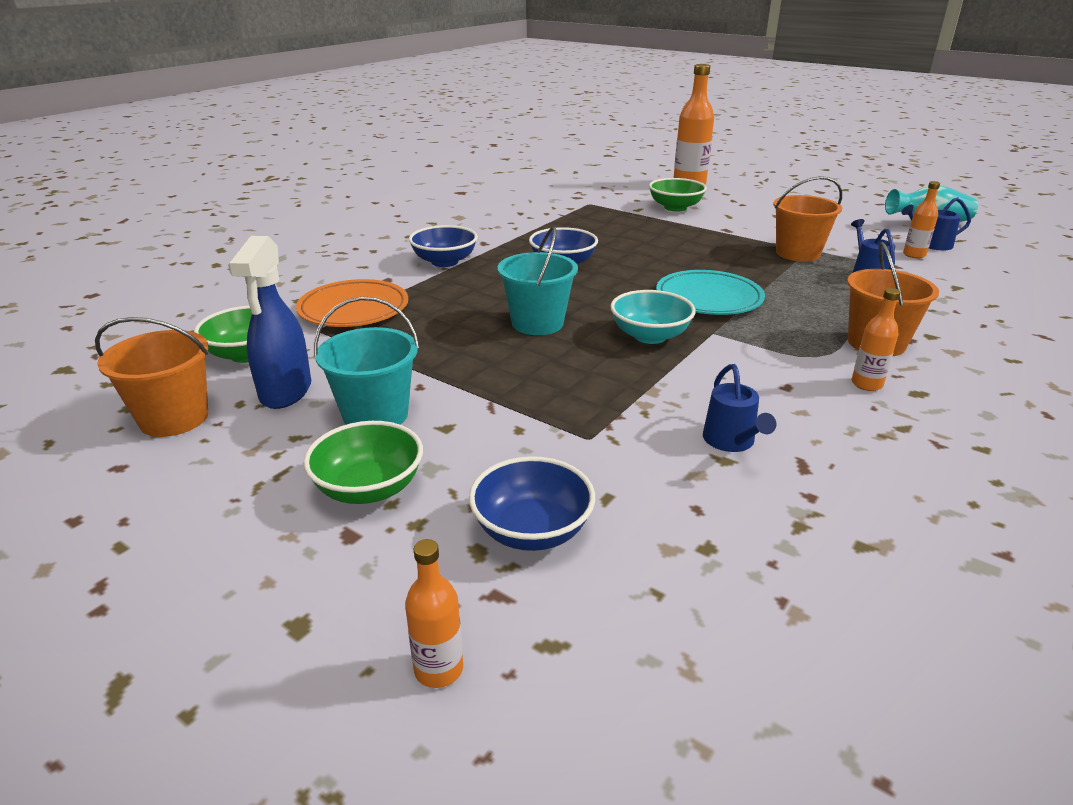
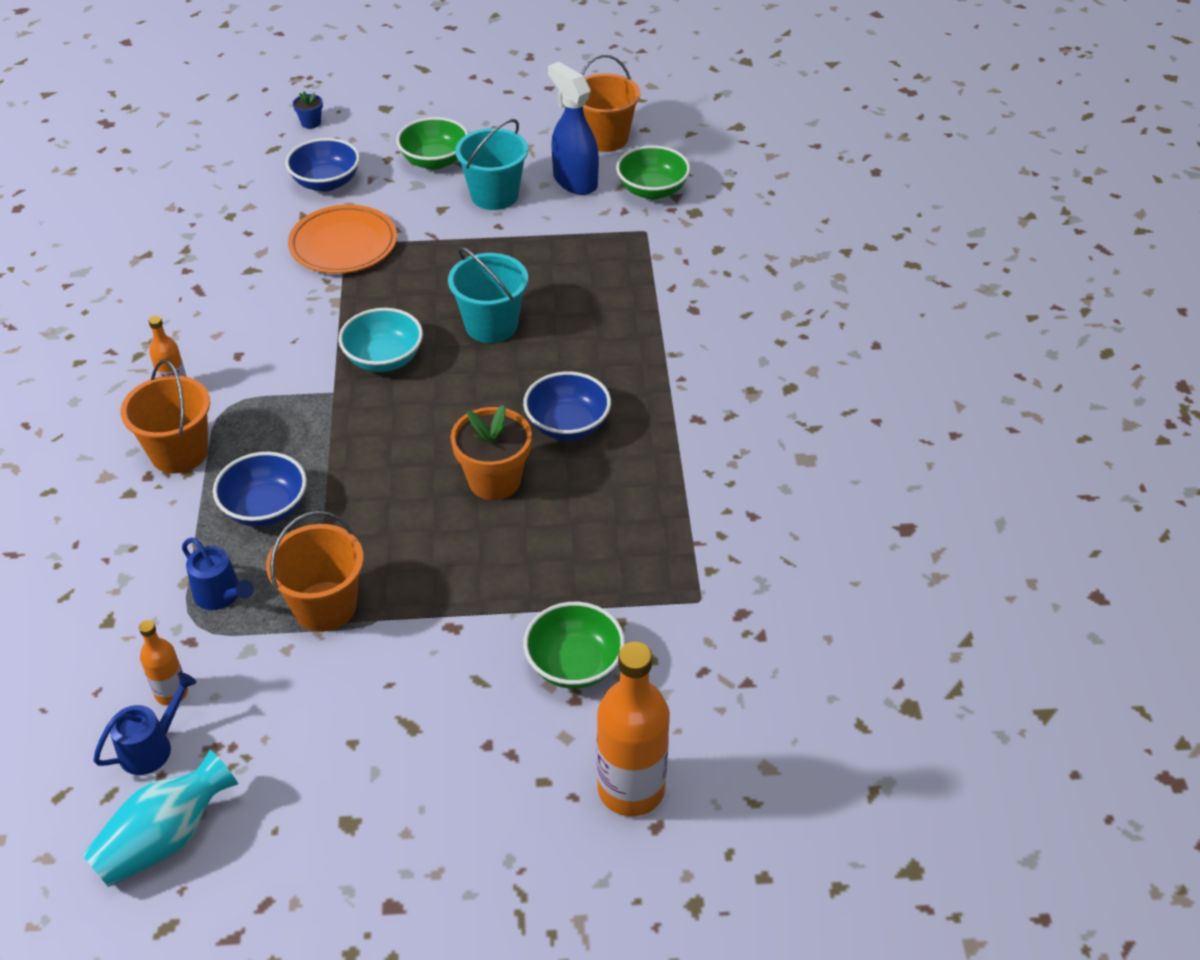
camera: 140 degrees right, 15 degrees up
(354, 309) = (657, 263): orange plate -> orange plate (343, 244)
(438, 669) = (311, 123): orange bottle -> blue flower pot
(444, 262) = (685, 363): blue bowl -> blue bowl (265, 508)
(641, 260) = (494, 480): none -> orange flower pot
(708, 298) = (371, 444): turquoise plate -> none
(731, 441) = (253, 285): blue watering can -> none

